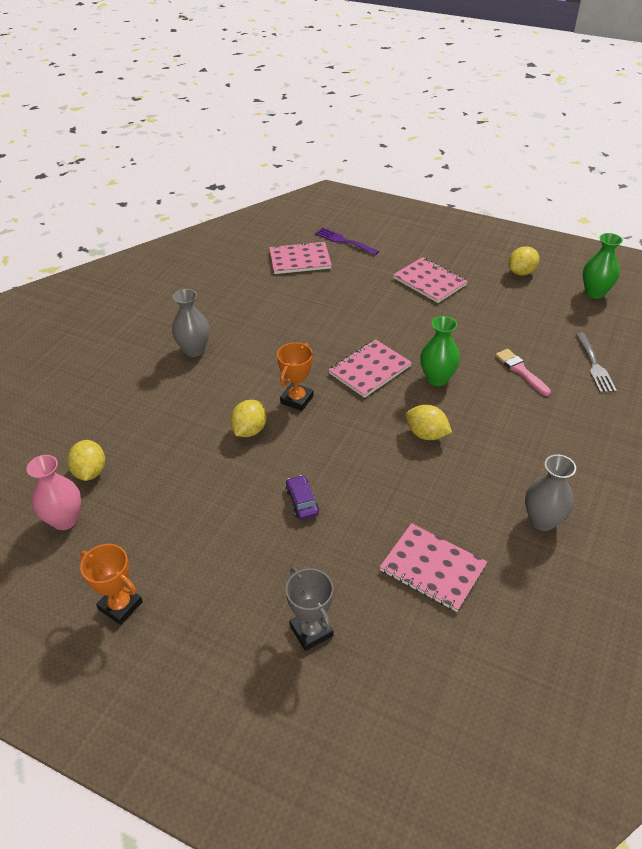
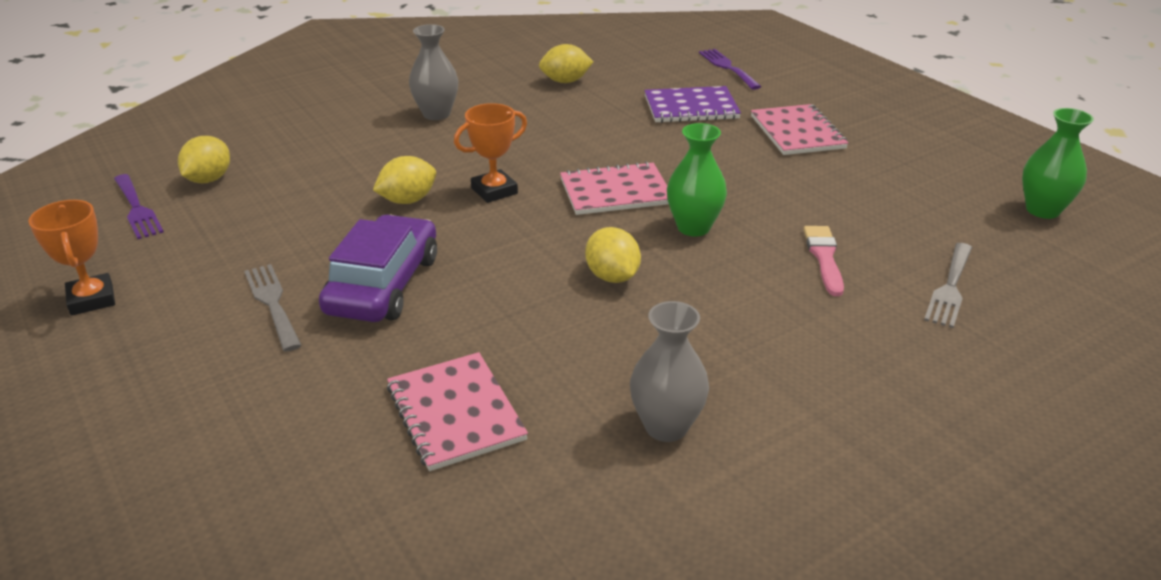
camera: 30 degrees right, 10 degrees down
(65, 520) = (137, 209): pink vase -> purple fork
(247, 548) = (272, 303): none -> grey fork
(300, 260) = (652, 70): pink notebook -> none
(302, 502) = (383, 285): purple car -> purple car, size x2.17
(311, 631) = (240, 409): grey trophy -> none
(352, 283) = (691, 107): none -> purple notebook
(521, 272) = (945, 158): yellow lemon -> yellow lemon (565, 81)

